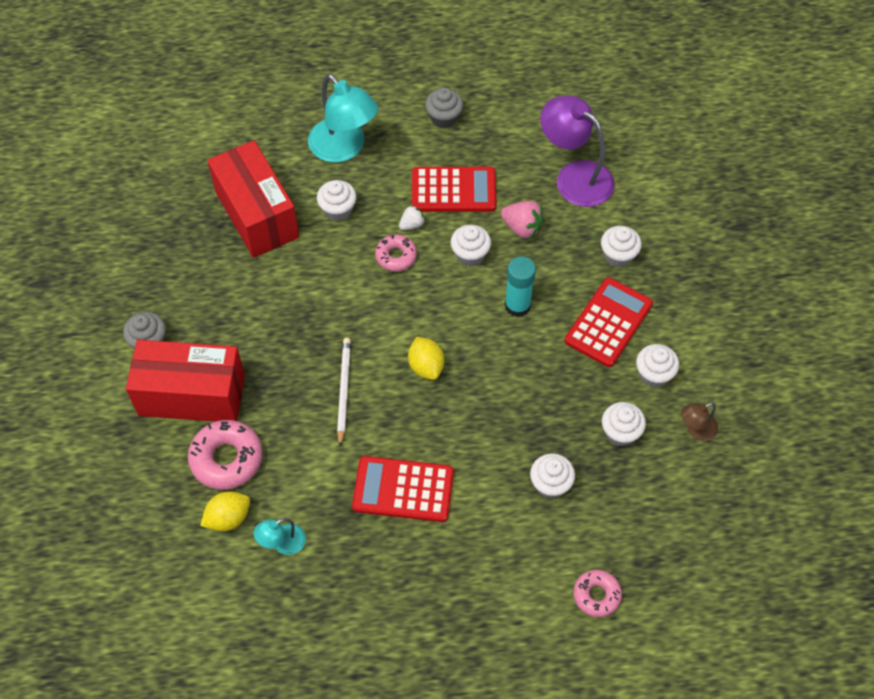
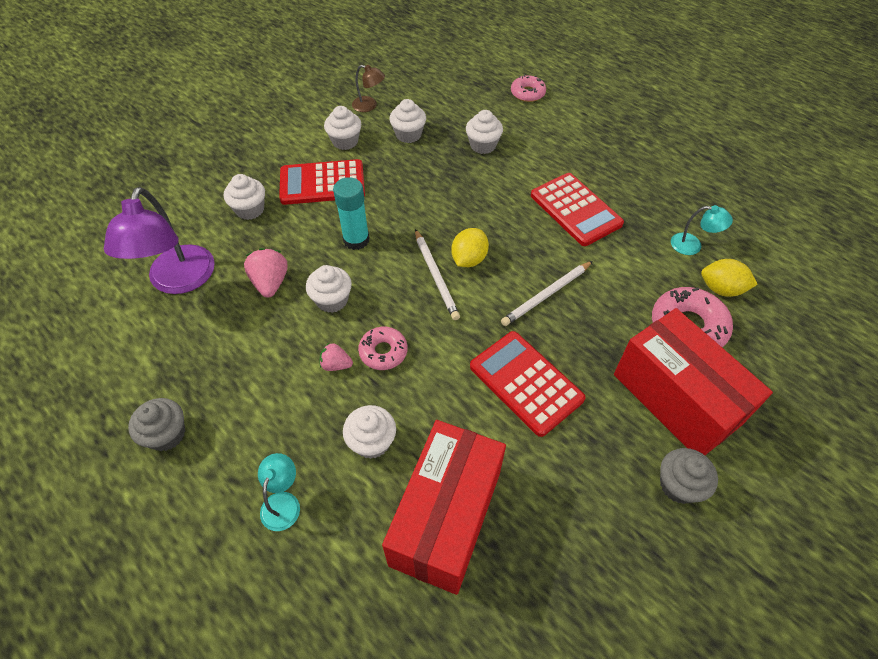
camera: 130 degrees left, 5 degrees down
(344, 148) = (283, 502): turquoise lamp -> turquoise lamp, size x0.49
(412, 225) = (336, 365): white strawberry -> pink strawberry
(431, 333) = (436, 276): none -> white pencil
(453, 190) = (265, 360): red calculator -> red calculator (525, 383)

